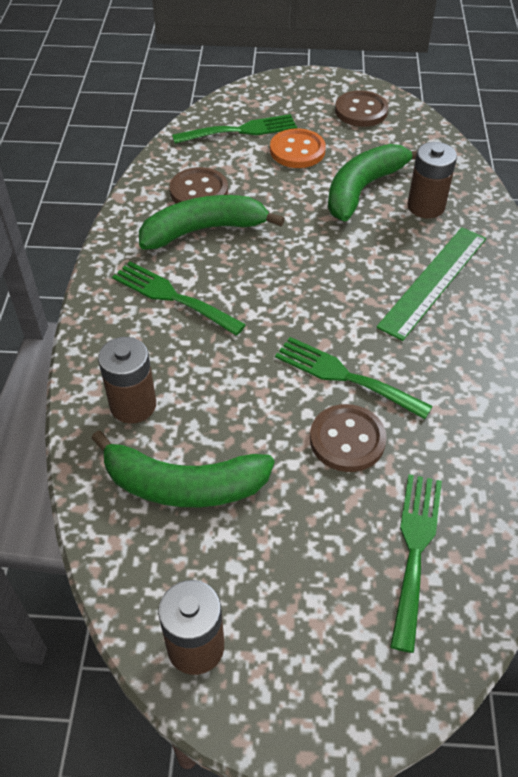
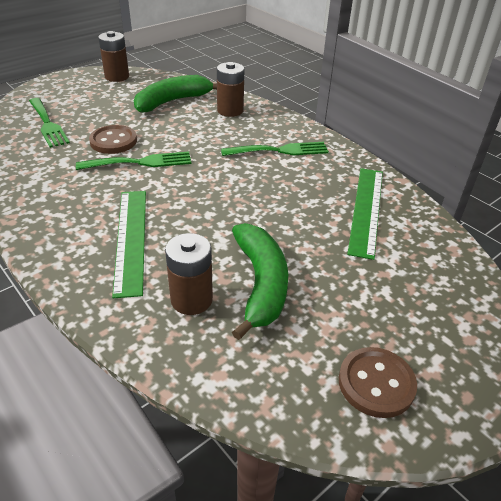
camera: 135 degrees right, 10 degrees down
(199, 191) = (366, 210): brown button -> green ruler
(204, 230) = (321, 189): green banana -> none
(240, 130) = (428, 277): green fork -> none
(297, 151) = (359, 287): orange button -> none

